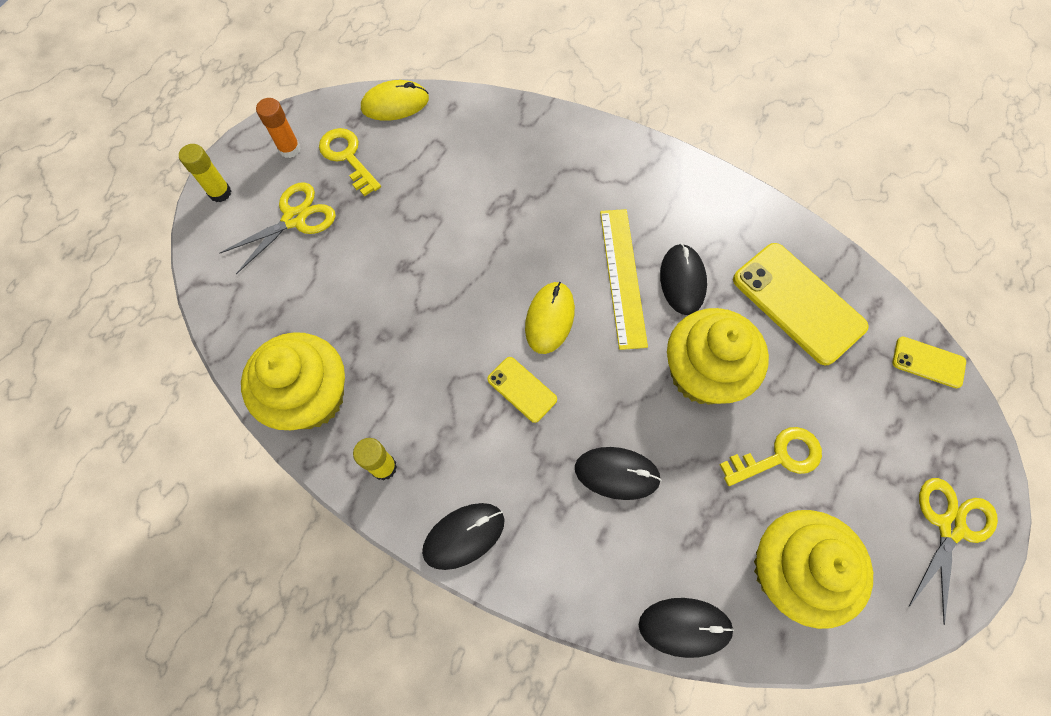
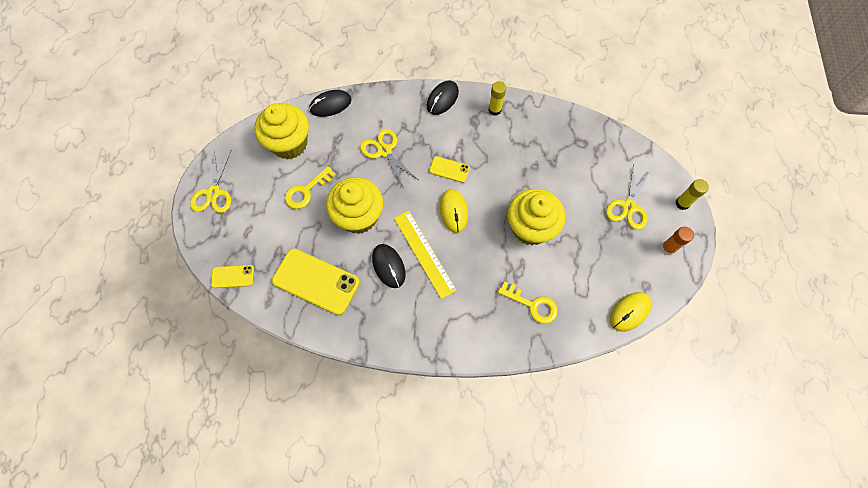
camera: 155 degrees right, 0 degrees up
(311, 397) = (549, 124): yellow cupcake -> yellow cupcake (530, 228)
(347, 157) = (629, 259): yellow key -> yellow key (532, 305)
(617, 473) = (384, 151): black mouse -> yellow scissors

